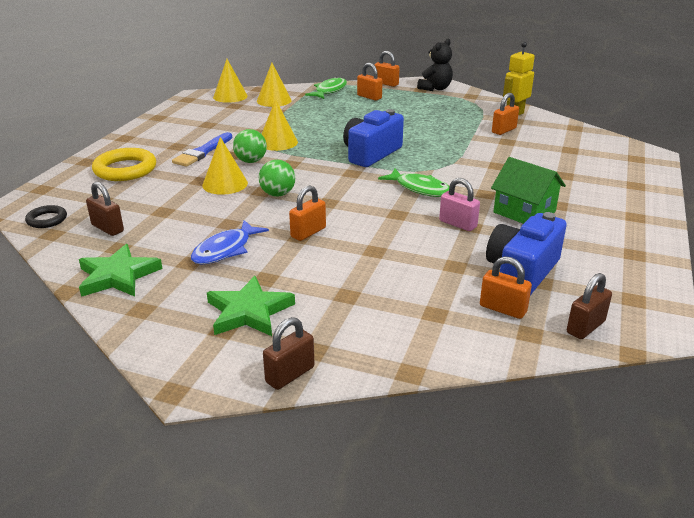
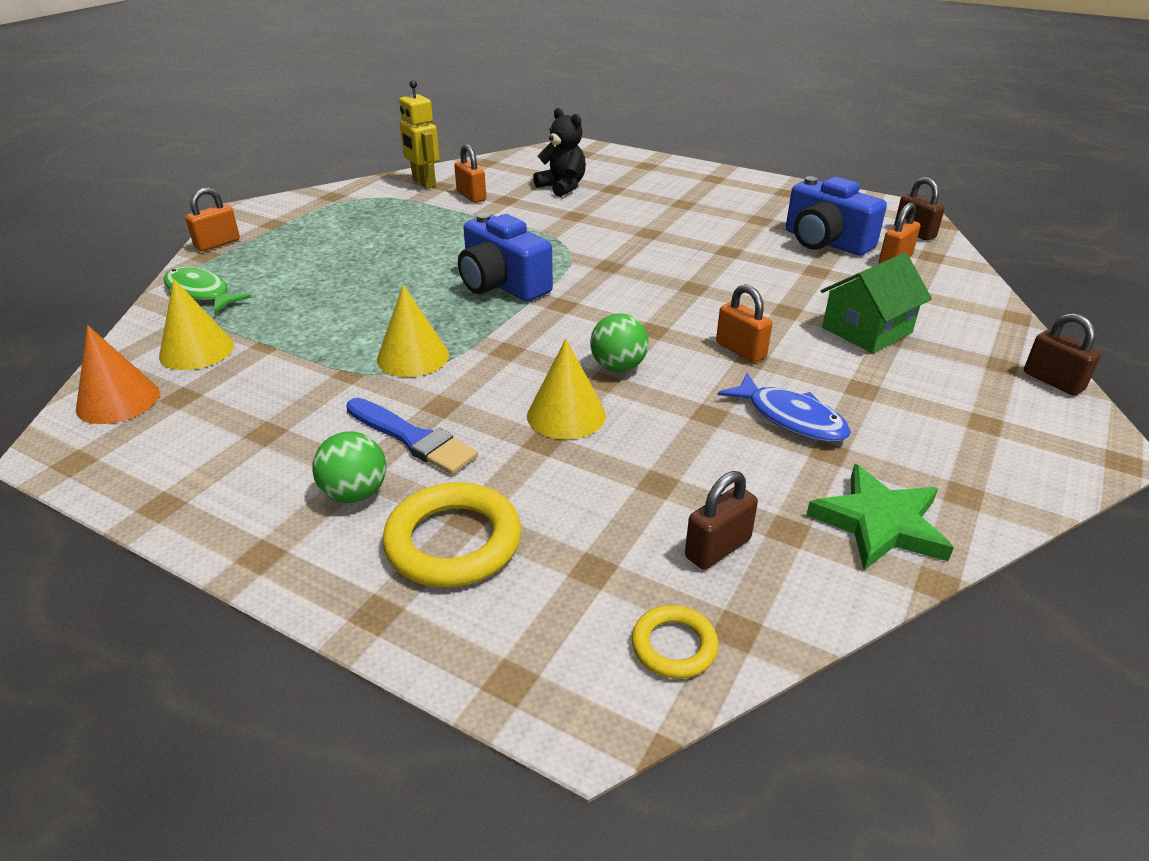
camera: 80 degrees left, 5 degrees up
(47, 220) = (674, 646): black ring -> yellow ring
(230, 96) = (118, 401): yellow cone -> orange cone
(249, 312) = (943, 403): green star -> none
(251, 161) = (482, 386): green ball -> green ball (355, 494)
(369, 97) = (267, 263): orange padlock -> none
(420, 189) = (627, 265): green fish -> none
(435, 88) = (279, 213): black teddy bear -> black teddy bear (562, 187)
(458, 224) = (723, 257): pink padlock -> none
(524, 212) = (698, 221): green house -> green house (867, 330)

